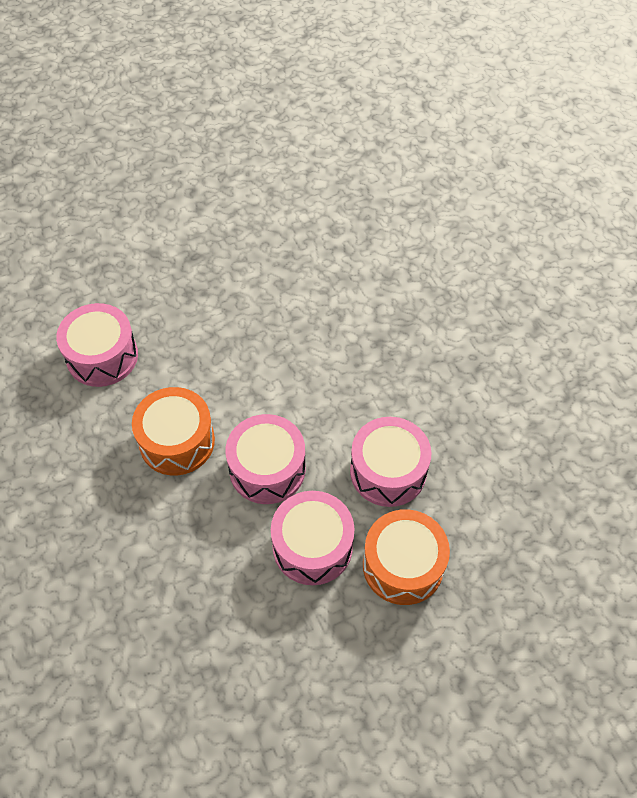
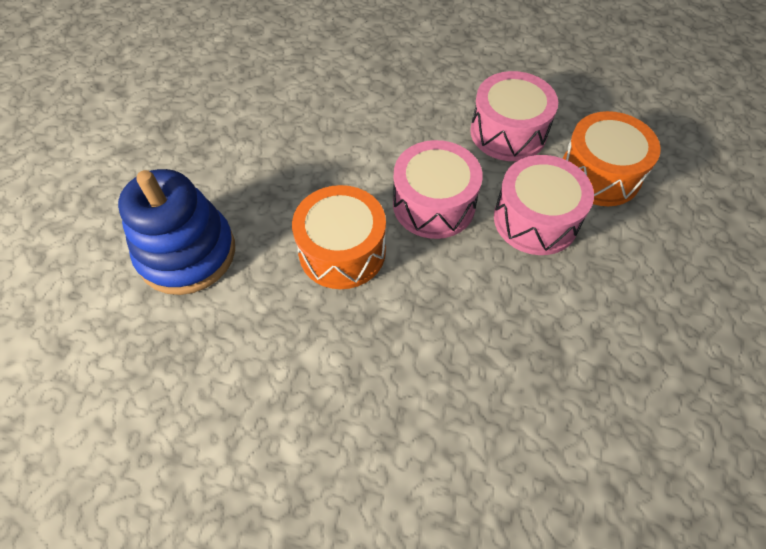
camera: 50 degrees left, 0 degrees up
(102, 356) = (187, 253): pink drum -> blue stacking toy

